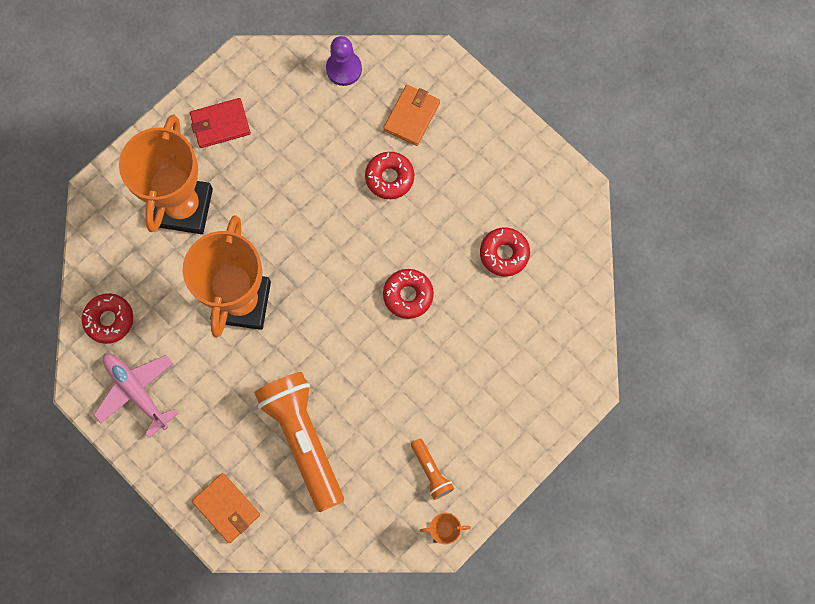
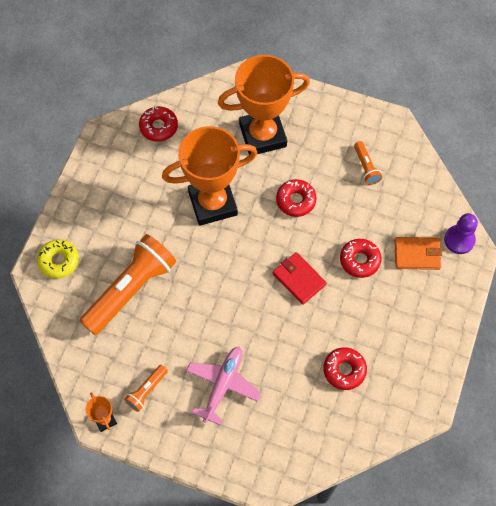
camera: 65 degrees right, 10 degrees down
(136, 391) = (116, 166): pink plane -> pink plane (223, 385)
(220, 124) = (336, 130): red wallet -> red wallet (299, 279)
(227, 508) = (59, 261): orange wallet -> yellow donut
(282, 116) = (366, 167): none -> orange flashlight
(344, 69) = (426, 191): purple pawn -> purple pawn (459, 240)
(408, 295) = (275, 314): red donut -> red donut (296, 200)

